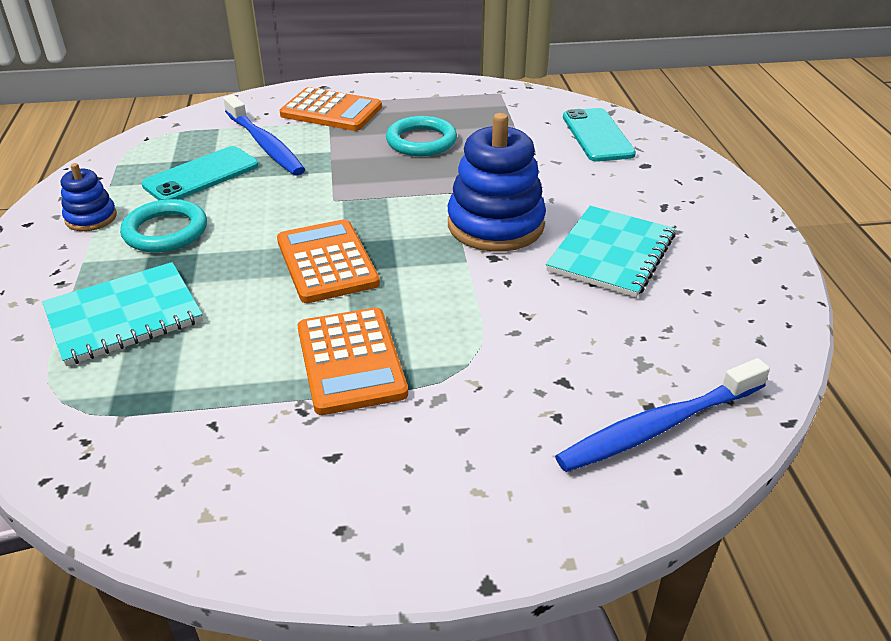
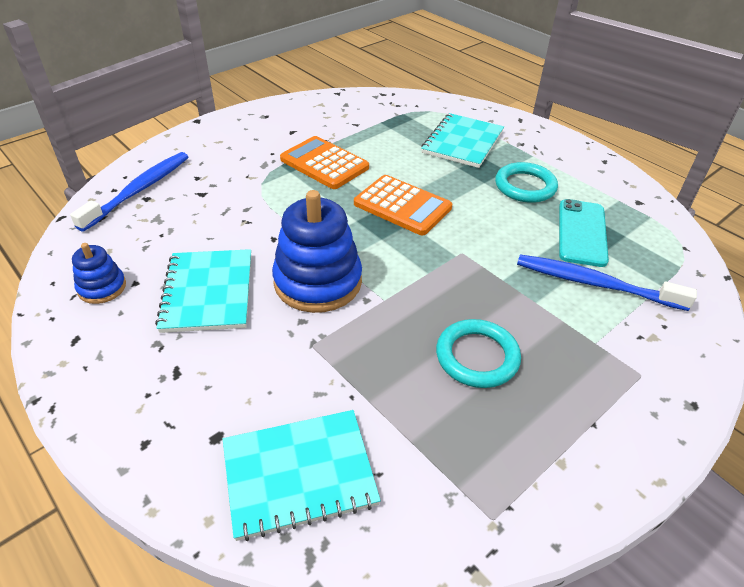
camera: 145 degrees right, 5 degrees up
(91, 218) = (580, 177): blue stacking toy -> blue stacking toy (102, 287)
(331, 111) = (616, 360): orange calculator -> none
(597, 135) = (299, 474): turquoise phone -> turquoise notebook

